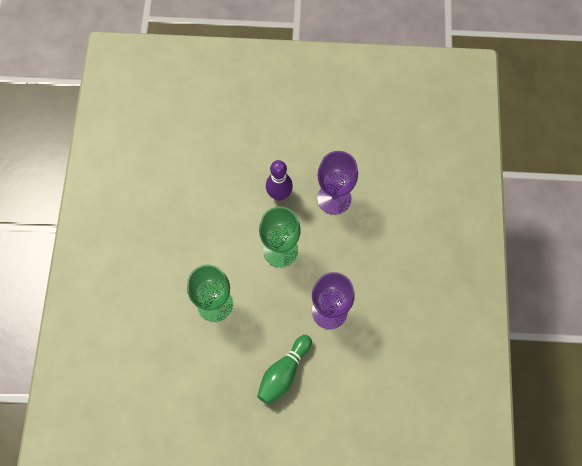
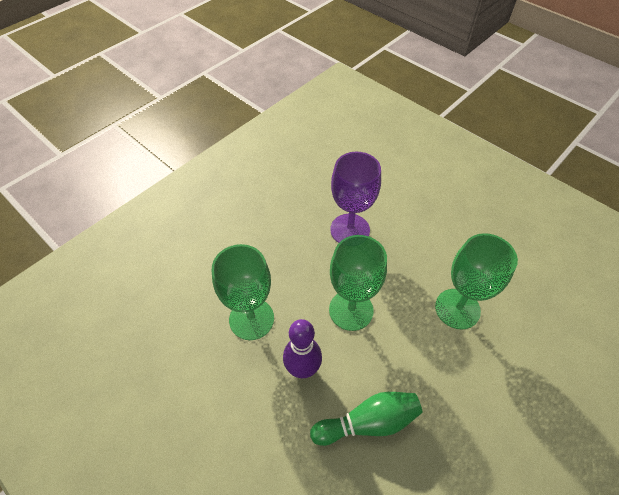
camera: 140 degrees left, 15 degrees down
(284, 372) = (428, 215): green bowling pin -> green bowling pin (368, 422)
(334, 198) = (251, 319): purple goblet -> green goblet

